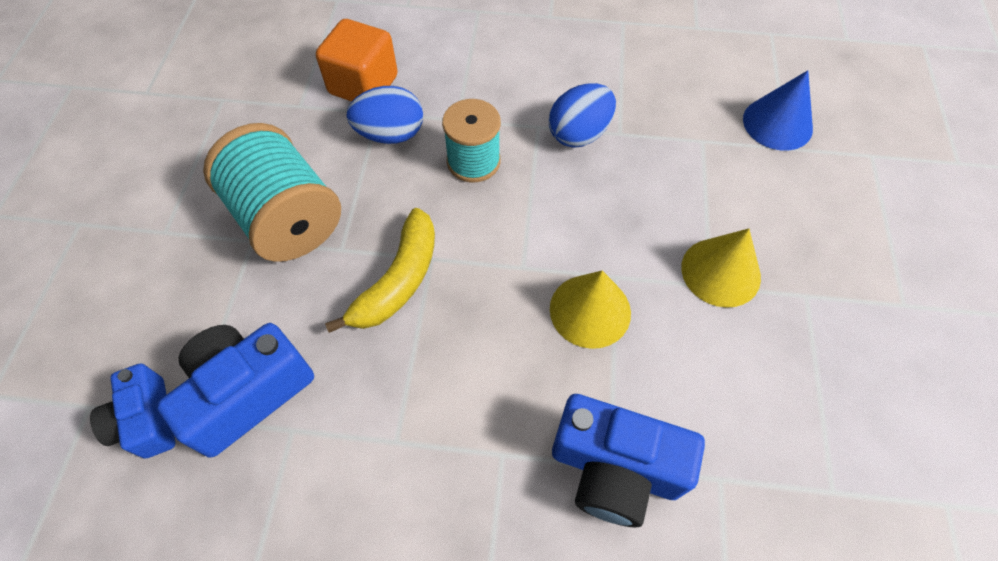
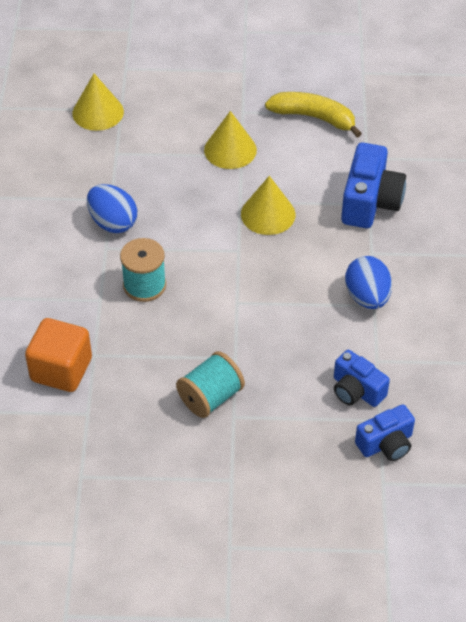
camera: 95 degrees left, 10 degrees down
(247, 393) = (356, 390): blue camera -> blue camera, size x0.64
(287, 219) = (210, 397): turquoise spool -> turquoise spool, size x0.64
(390, 134) = (118, 342): blue egg -> blue egg (367, 297)
(398, 280) = (258, 319): yellow banana -> yellow banana (314, 117)
(777, 123) = (98, 112): blue cone -> yellow cone

